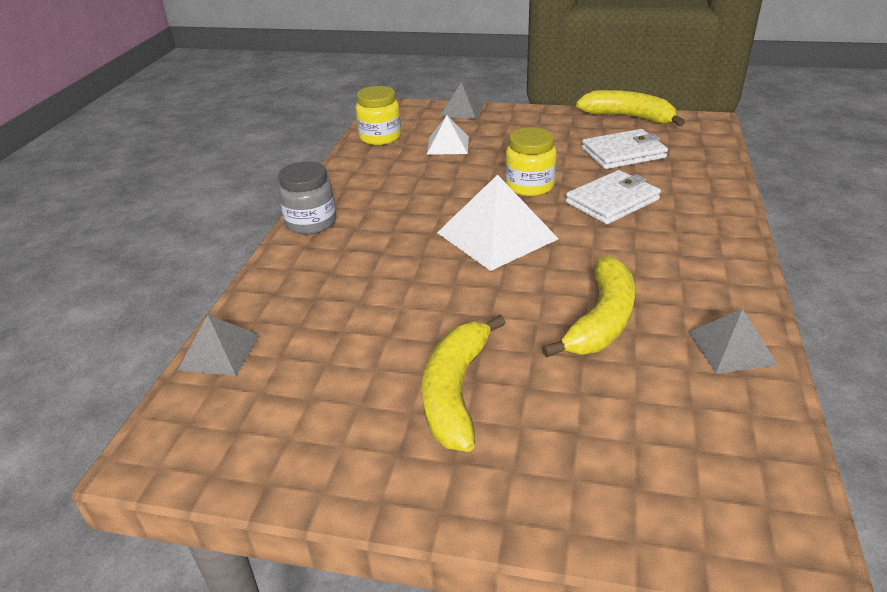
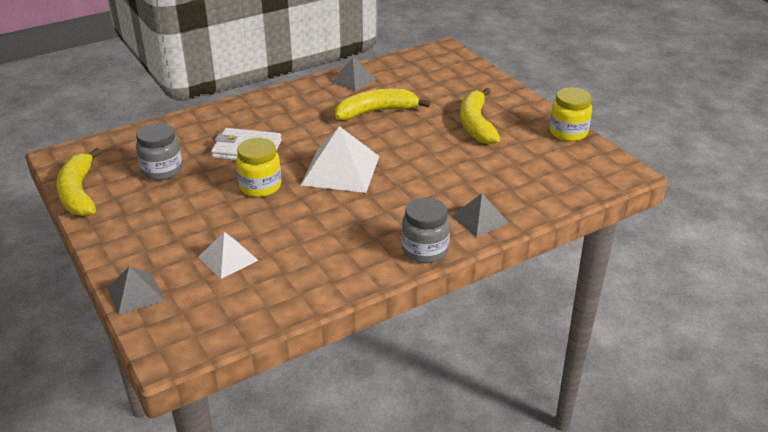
camera: 135 degrees left, 0 degrees up
(219, 352) = (562, 198): grey pyramid -> grey pyramid (479, 219)
(380, 137) = (251, 308): yellow jar -> yellow jar (568, 132)
(455, 391) = (476, 124): yellow banana -> yellow banana turned 120 degrees clockwise
(623, 153) = (162, 170): white wallet -> grey jar

